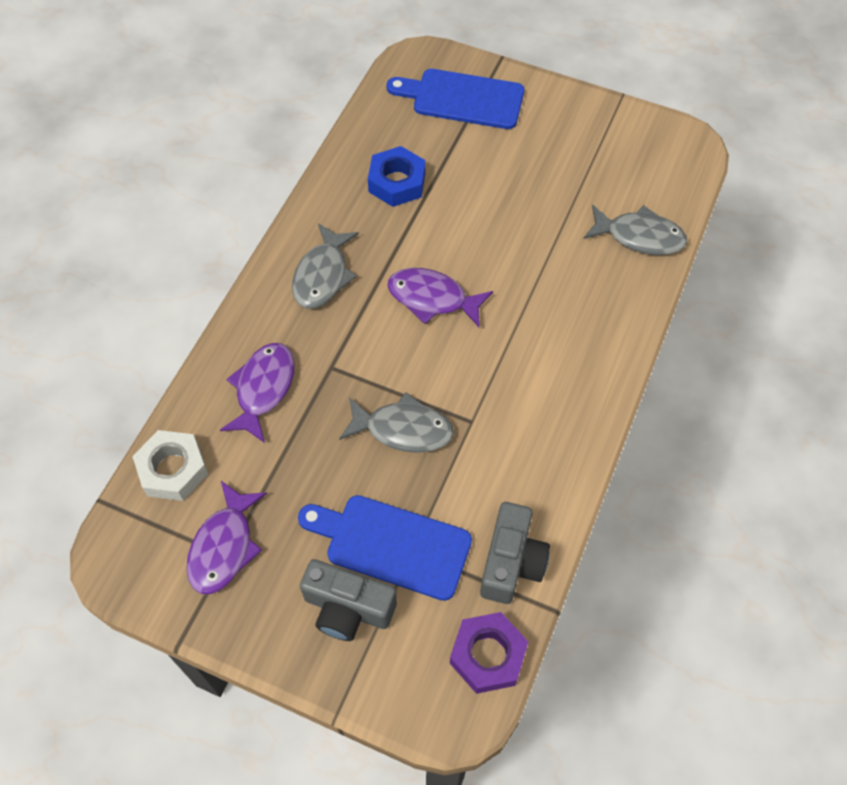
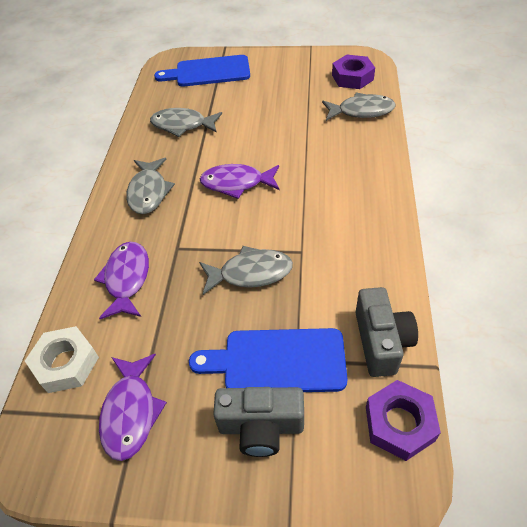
camera: 15 degrees left, 10 degrees down
(397, 182) = (182, 125): blue nut -> grey fish
(654, 173) = (352, 77): none -> purple nut

